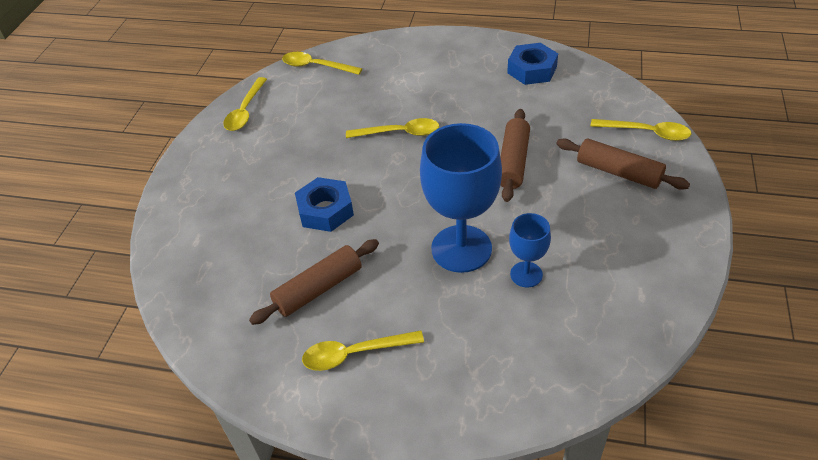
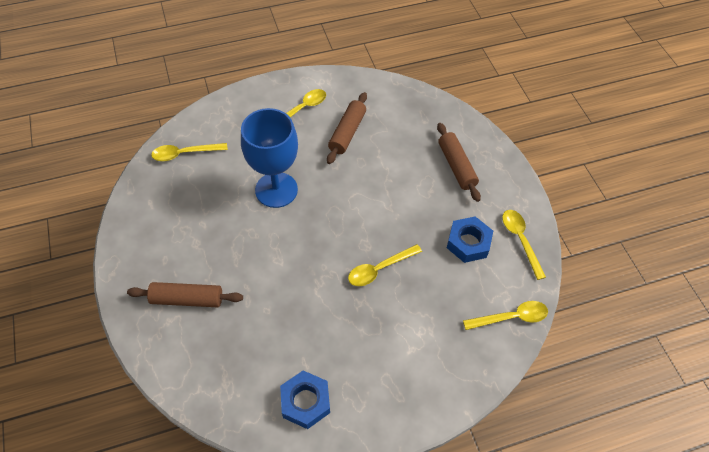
camera: 145 degrees right, 10 degrees up
(325, 210) = (383, 181): blue nut -> blue nut (468, 243)
(513, 162) = (274, 276): brown rolling pin -> brown rolling pin (456, 166)
(526, 274) = (227, 189): blue goblet -> none
(646, 133) = (173, 355): yellow spoon -> yellow spoon (184, 153)

